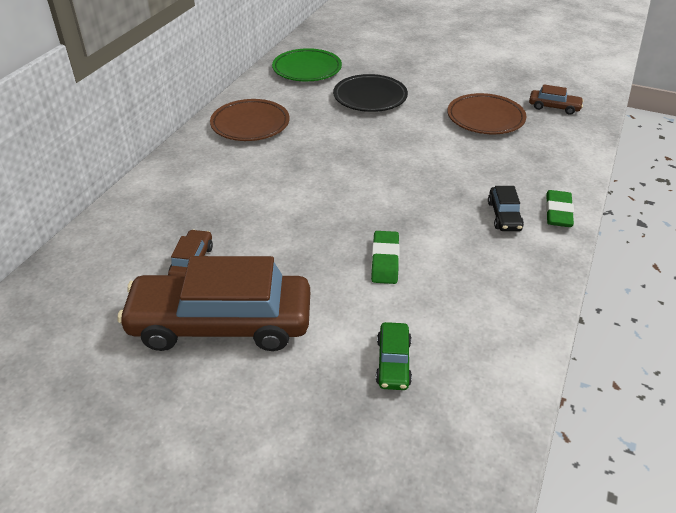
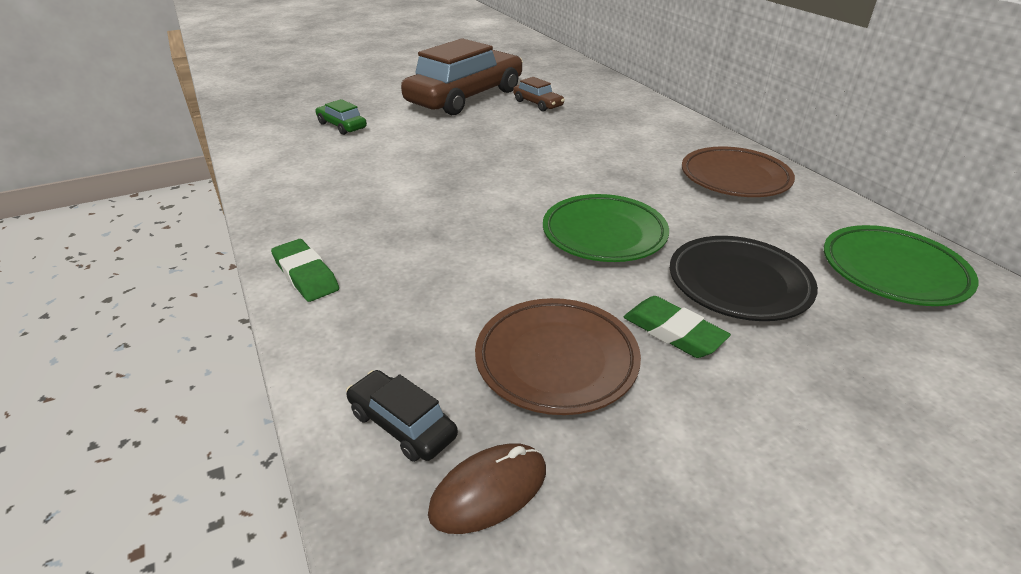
camera: 130 degrees right, 5 degrees down
(378, 142) = (604, 234): none -> green plate
(385, 260) = (422, 158): green eraser -> green eraser (673, 332)
(504, 216) = (364, 238): black car -> black car (402, 424)
(554, 107) = (489, 491): brown car -> brown mouse

